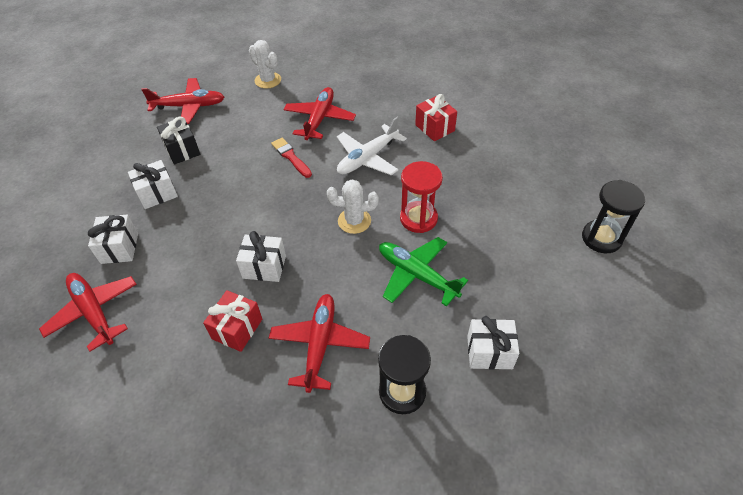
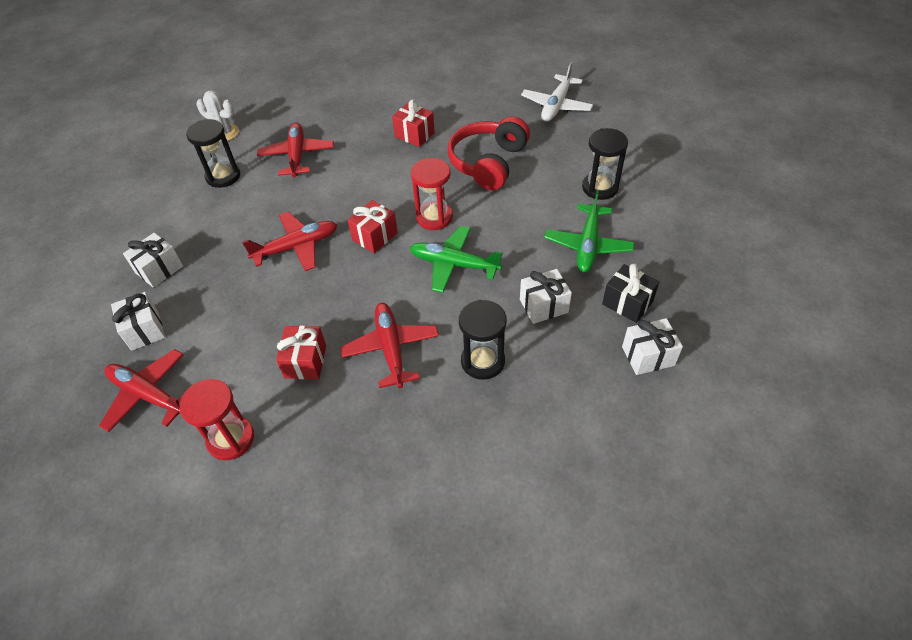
camera: 20 degrees left, 0 degrees up
(139, 383) = (231, 439): none -> red hourglass
(182, 150) = (165, 222): black gift -> black gift (627, 303)
(189, 106) = (150, 179): red plane -> red plane (297, 247)
(248, 121) = (223, 176): none -> black hourglass
(264, 267) = (306, 301): white gift -> white gift (648, 356)
(291, 157) = (284, 198): red brush -> none
(354, 221) = (375, 236): white cactus -> red gift
(367, 158) = (362, 178): white plane -> white plane (556, 106)
(495, 177) = (488, 163): none -> red headphones
(563, 299) = (588, 245): none -> green plane

